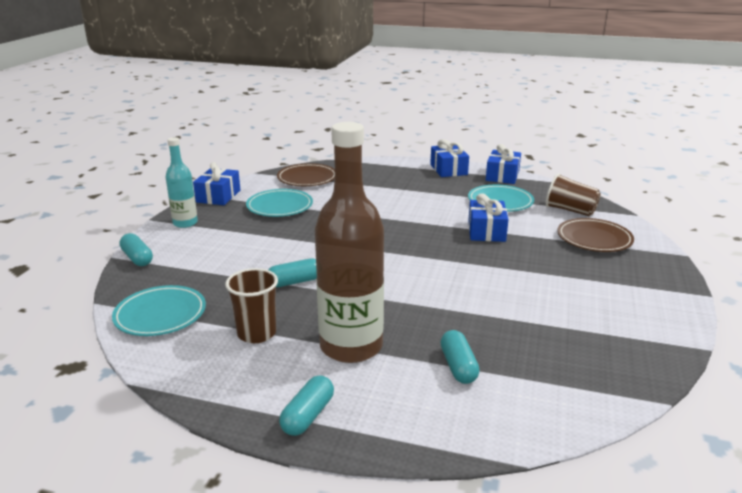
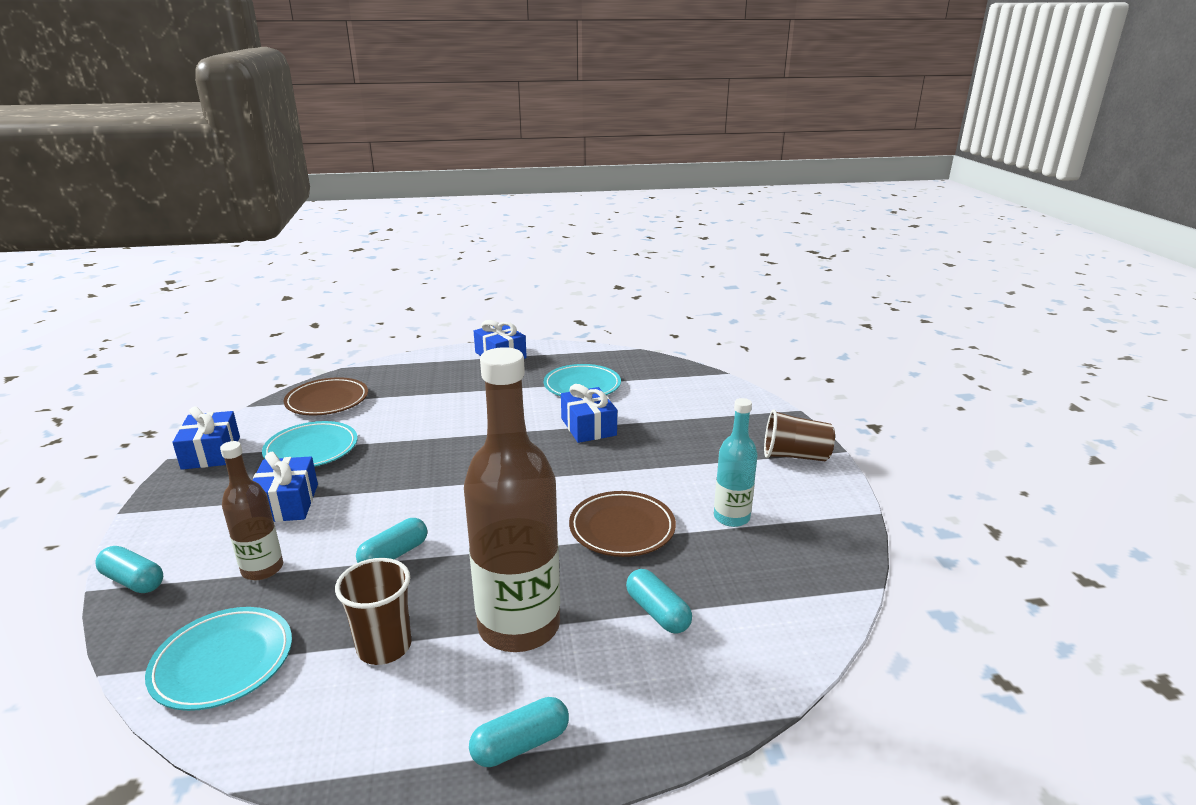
camera: 25 degrees left, 0 degrees up
(185, 223) = (182, 505): turquoise bottle -> turquoise bottle (731, 517)
(210, 270) = (262, 569): none -> brown bottle
(308, 415) = (520, 744): turquoise capsule -> turquoise capsule turned 60 degrees clockwise
(502, 176) = (566, 352): blue gift -> blue gift (287, 503)
(570, 210) = (661, 381): brown cup -> brown cup (795, 456)
(594, 239) = (704, 411): brown plate -> brown plate (622, 528)

